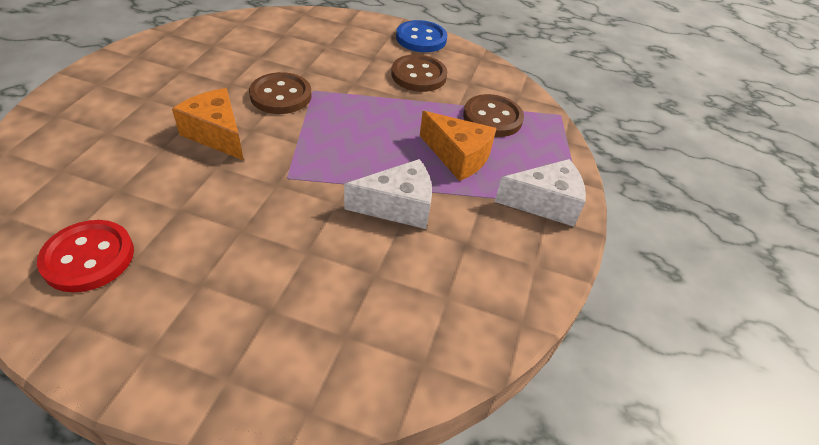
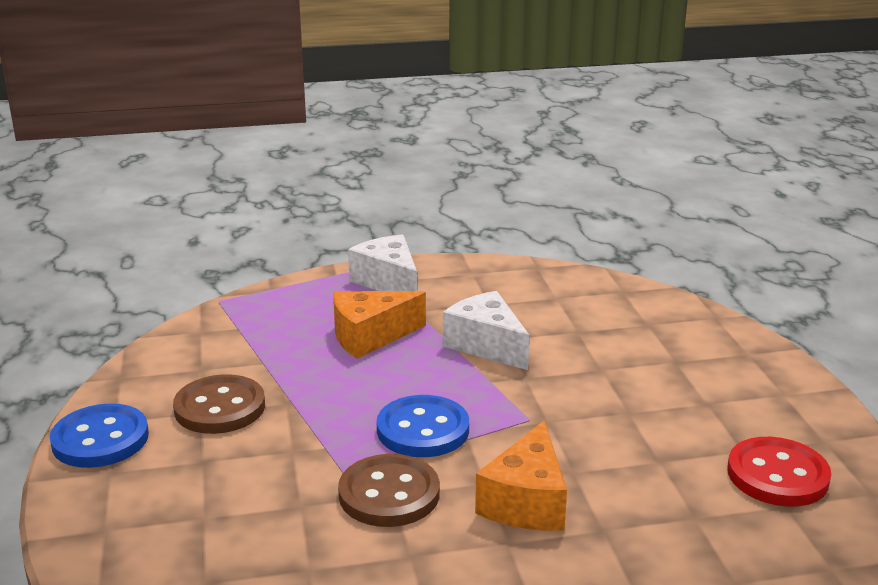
camera: 115 degrees left, 20 degrees down
(324, 130) = (423, 430): none -> blue button
(458, 156) = (370, 336): orange cheese -> orange cheese turned 120 degrees counterclockwise
(492, 118) = (271, 335): brown button -> none

